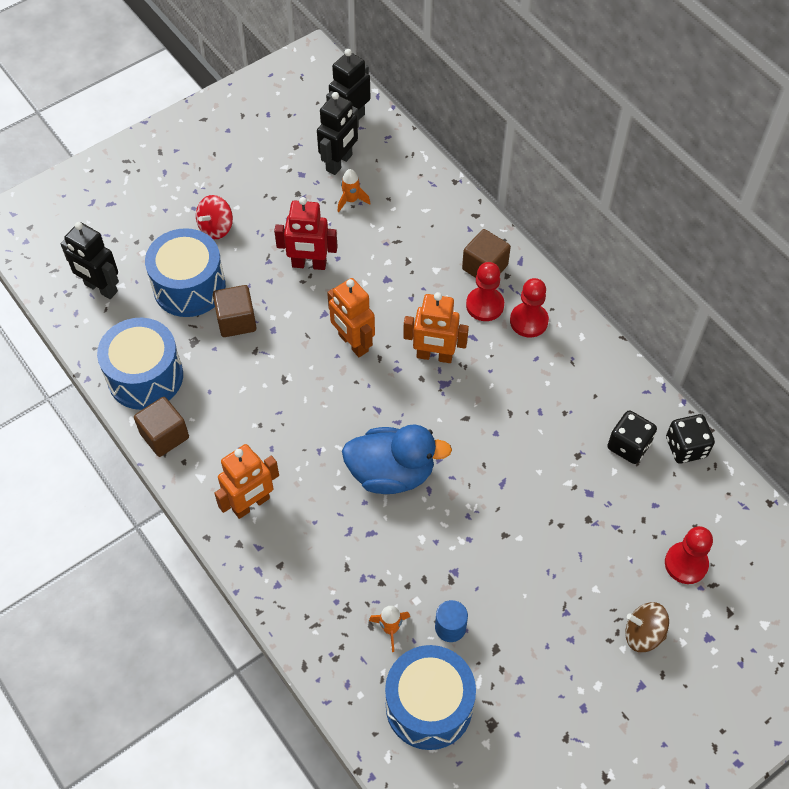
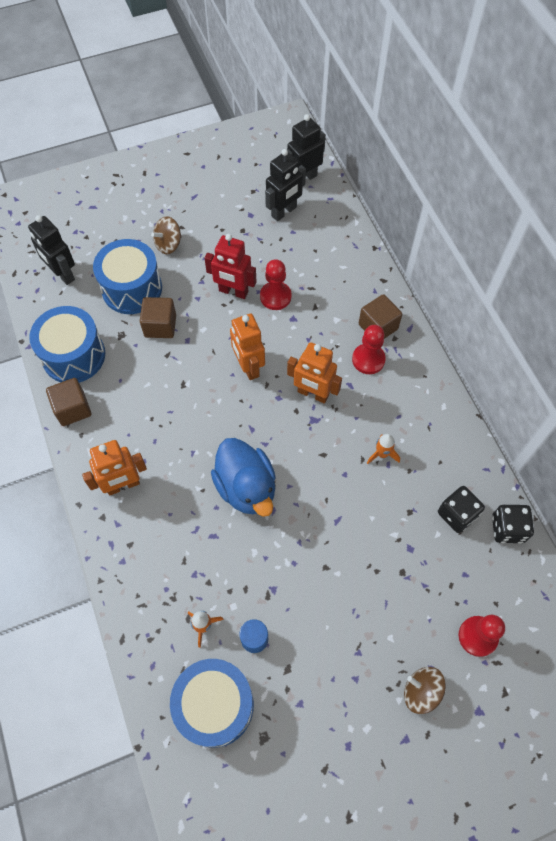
camera: 15 degrees right, 5 degrees up
(216, 227) = (168, 244): red spinning top -> brown spinning top
(351, 200) = (284, 245): orange rocket -> orange rocket (382, 454)
(391, 473) = (246, 487): blue duck -> blue duck turned 45 degrees clockwise
(529, 321) = (401, 382): red pawn -> red pawn (275, 296)

